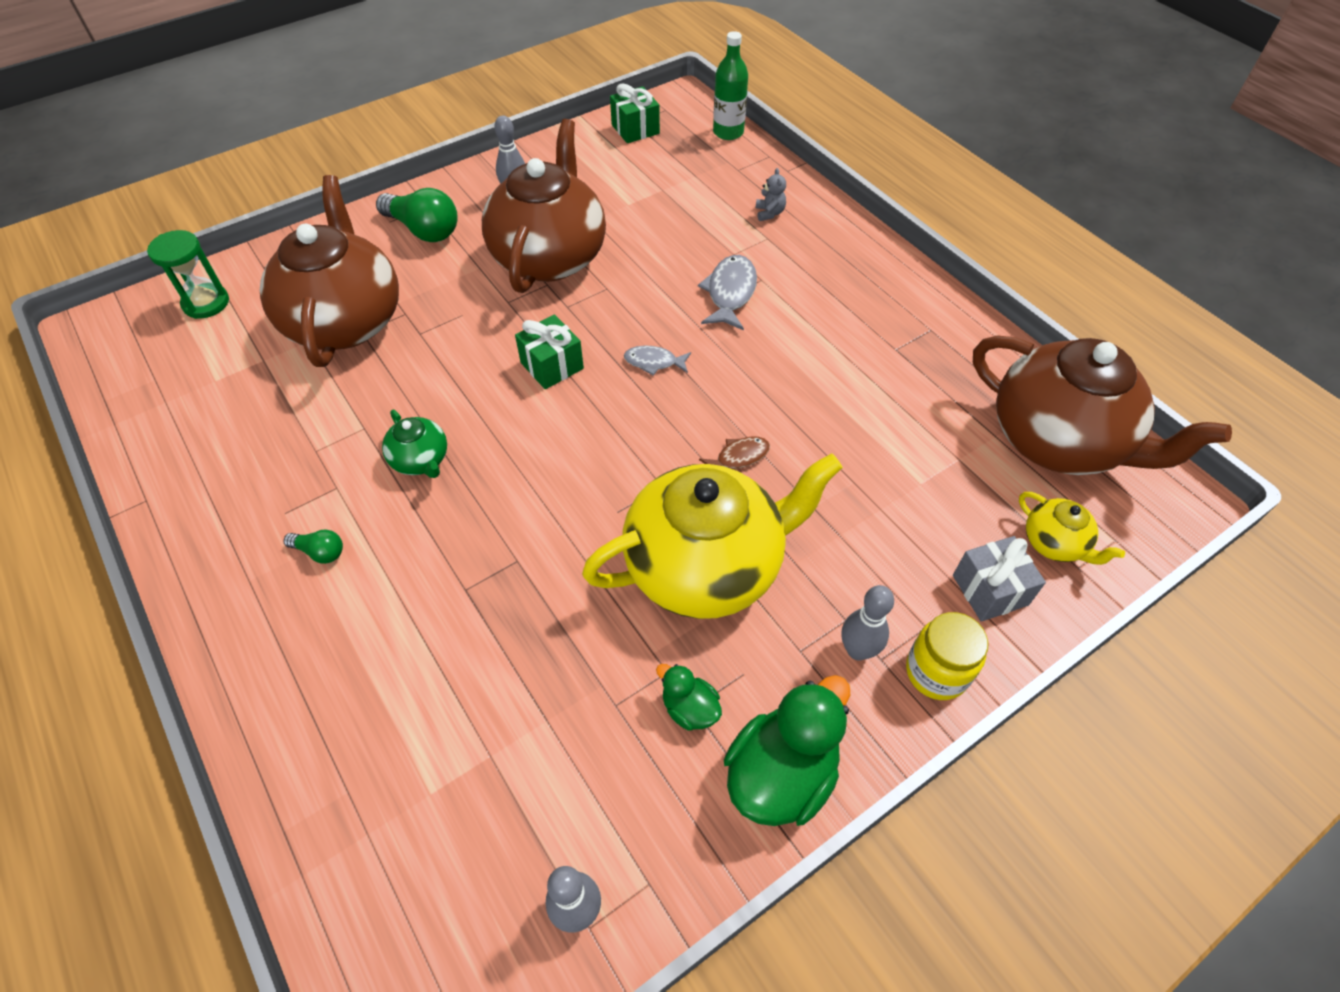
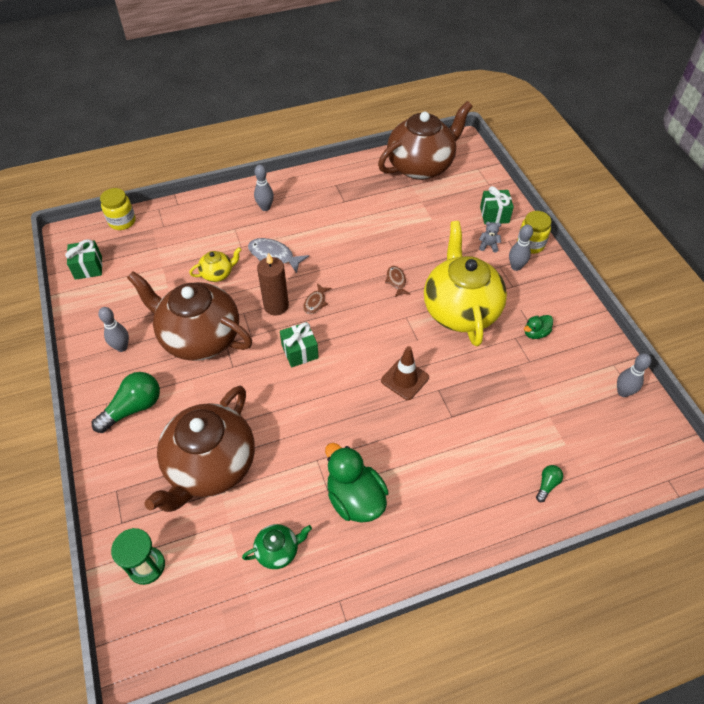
camera: 75 degrees left, 0 degrees up
(320, 552) = (409, 489): green light bulb -> green light bulb (547, 485)
(345, 321) = (210, 466): brown teapot -> brown teapot turned 75 degrees counterclockwise
(421, 460) = (354, 429): green teapot -> green teapot (278, 551)
(529, 508) = (405, 379): none -> brown traffic cone
(631, 319) = (276, 306): none -> brown candle
(654, 362) = (315, 302): grey fish -> brown fish
(728, 132) = (122, 221): green bottle -> yellow jar
(769, 213) = (213, 222): grey teddy bear -> grey teddy bear (488, 245)
(781, 774) = (570, 308): green duck -> green duck (355, 498)
(829, 259) = (265, 207): none -> grey bowling pin
(990, 590) = (494, 215): grey gift -> green gift
(1054, 543) = (475, 187): yellow teapot -> yellow teapot (217, 274)

